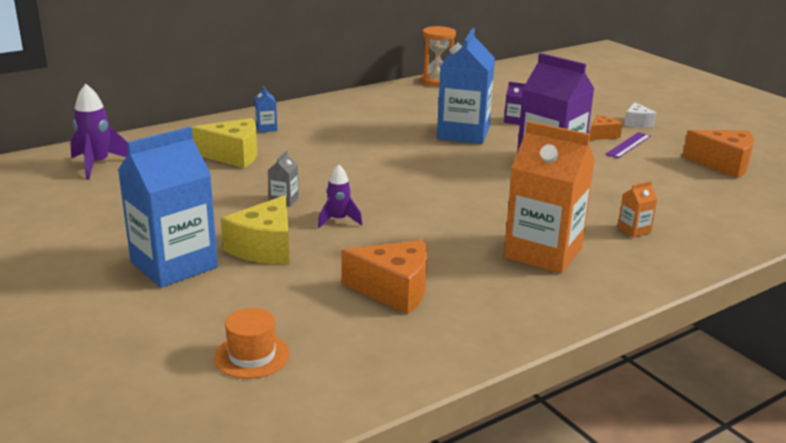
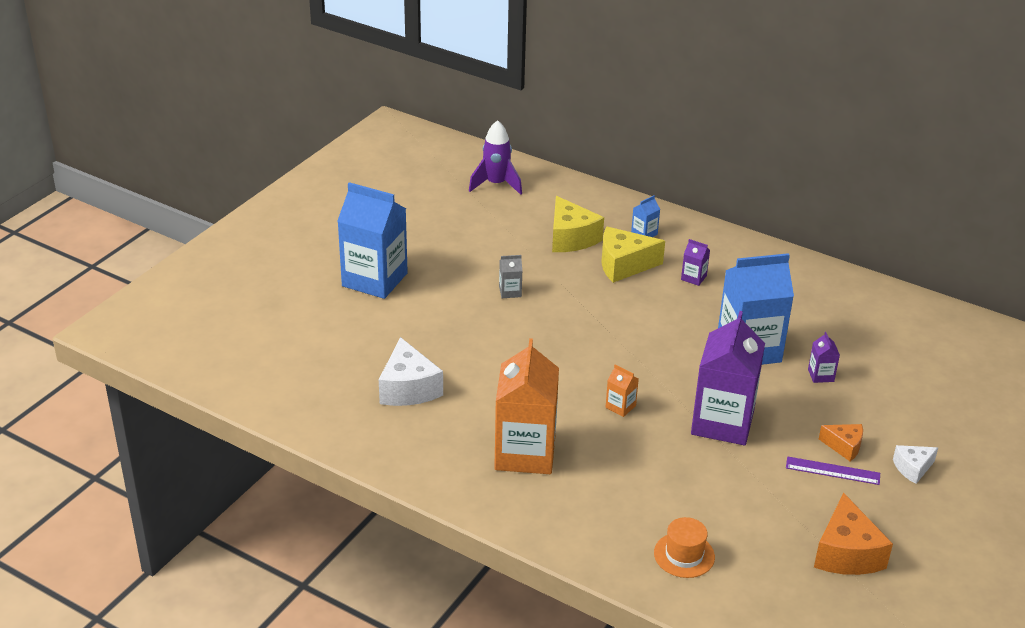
camera: 65 degrees right, 10 degrees up
(252, 356) = (288, 352): orange hat -> orange hat (684, 555)
(265, 248) = (427, 309): yellow cheese -> yellow cheese (623, 265)
(338, 220) = (497, 329): purple rocket -> none
(350, 127) = (693, 278): none -> purple carton
(394, 290) = (408, 388): orange cheese -> white cheese
(436, 81) = (885, 294): orange hourglass -> none
(634, 230) = (613, 502): orange carton -> orange carton (620, 406)

